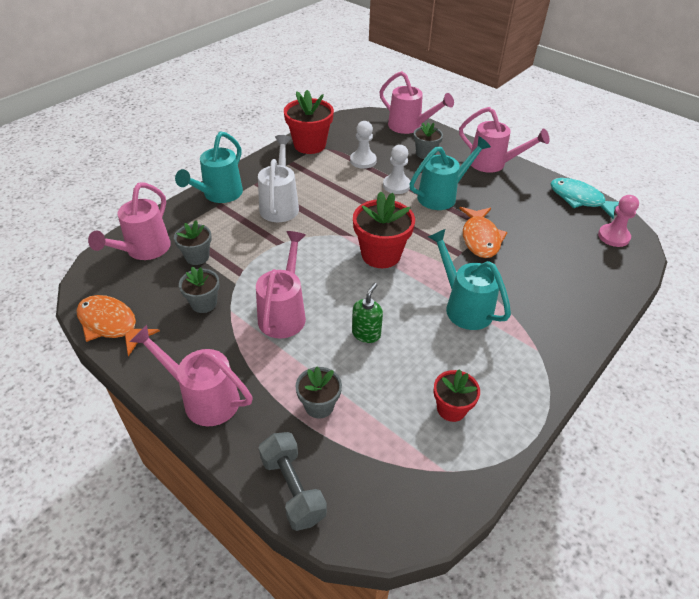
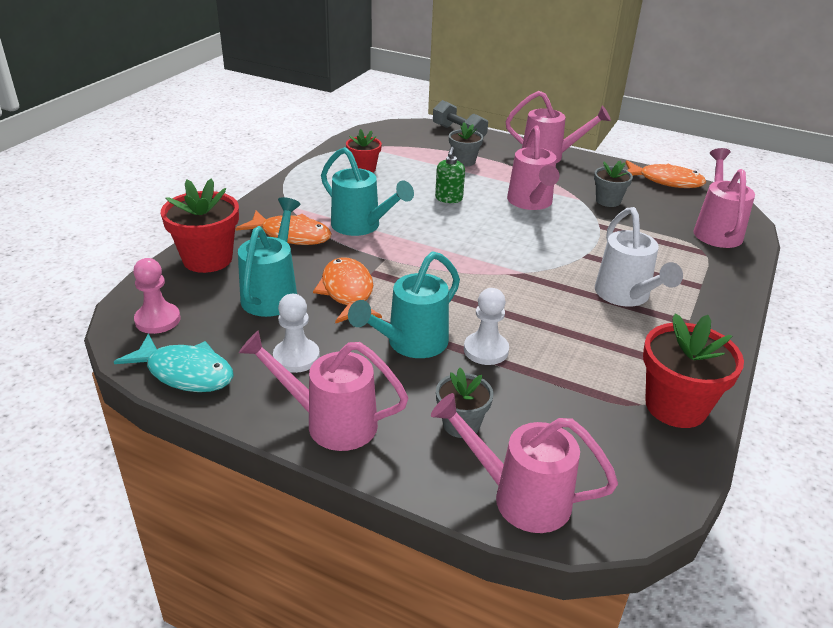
camera: 165 degrees right, 10 degrees down
(197, 257) = (657, 232): grey flower pot -> none
(219, 195) = (715, 297): turquoise watering can -> turquoise watering can (272, 294)
(363, 161) = (563, 388): white pawn -> white pawn (296, 357)
(381, 255) = (465, 258): red flower pot -> red flower pot (207, 259)
(530, 305) = (291, 235): none -> orange fish

